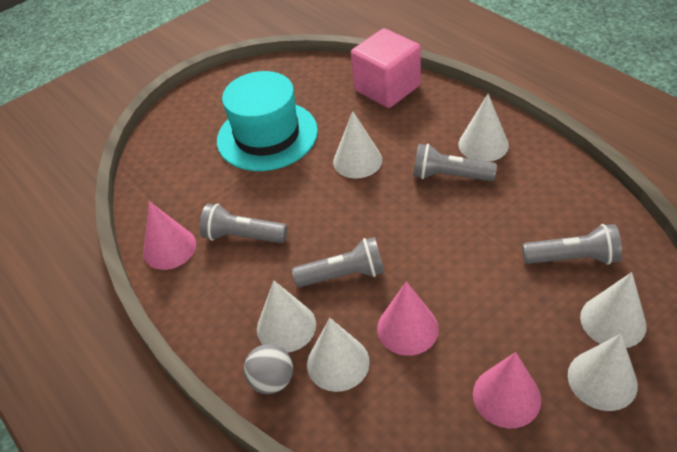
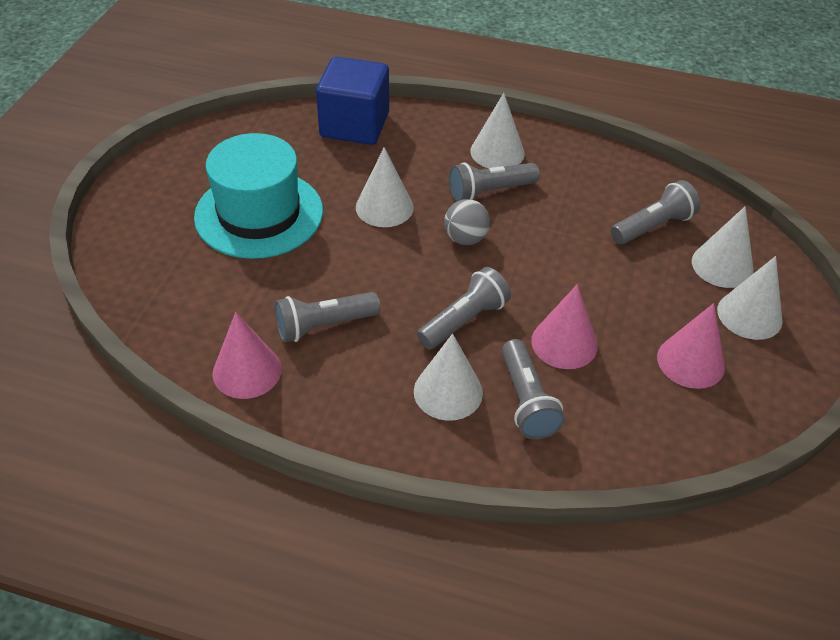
camera: 40 degrees left, 0 degrees up
(272, 380) = (477, 446): grey ball -> grey ball (465, 239)
(338, 362) = (526, 401): white cone -> grey flashlight
(387, 88) = (354, 125): pink cube -> blue cube

